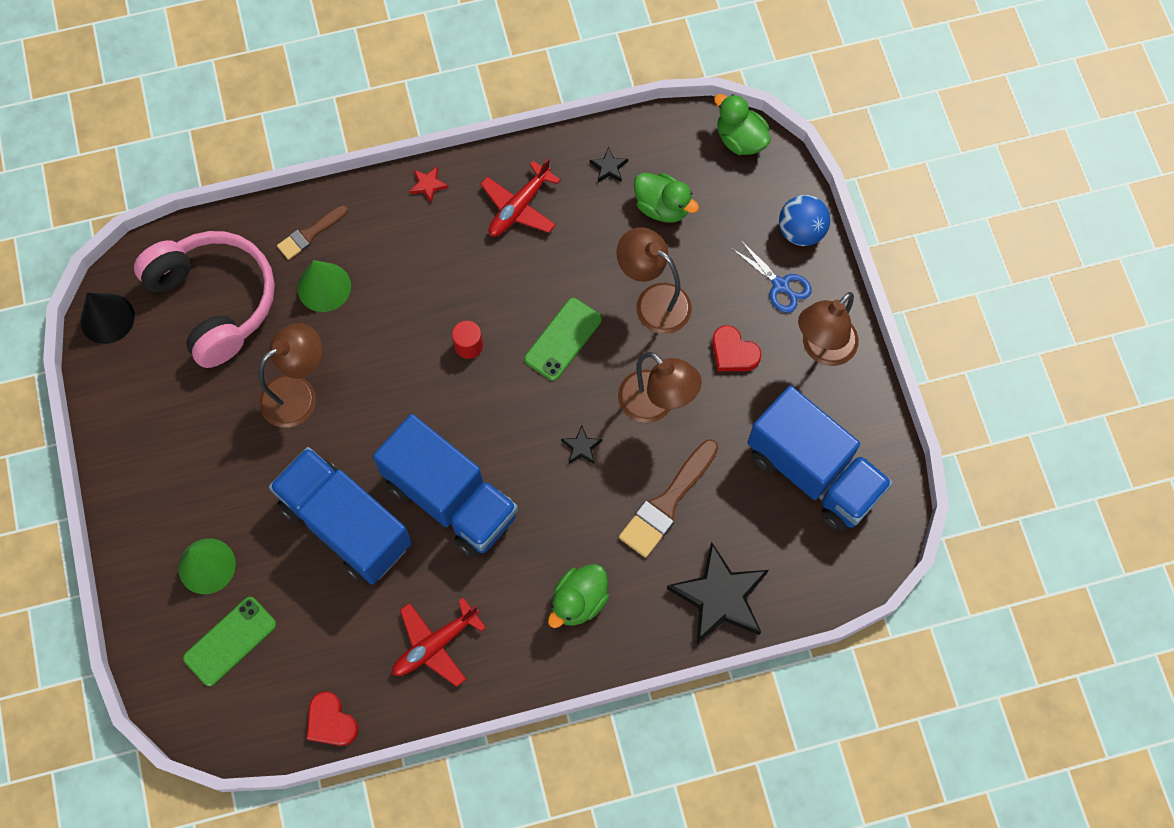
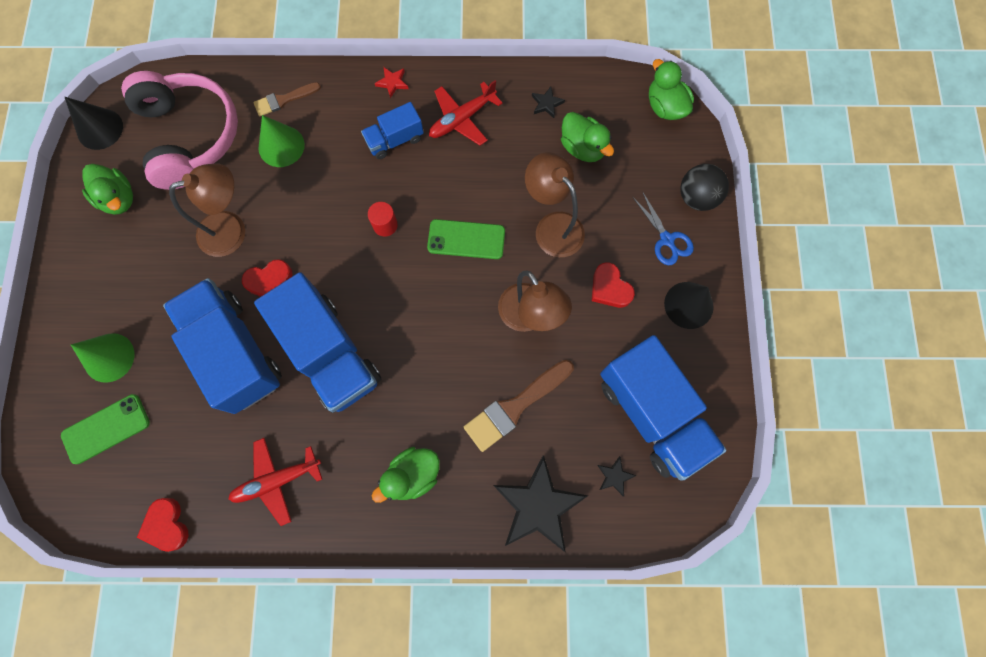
camera: 15 degrees right, 5 degrees up
(157, 391) = (118, 198): none -> green duck
(359, 439) = (269, 281): none -> red heart
(451, 249) = (395, 140): none -> blue truck
(563, 339) = (466, 239): green phone -> green phone turned 45 degrees clockwise
(581, 447) = (454, 337): black star -> black star (614, 476)
(801, 231) = (697, 197): blue ball -> black ball
(822, 349) = (688, 305): brown lamp -> black cone

